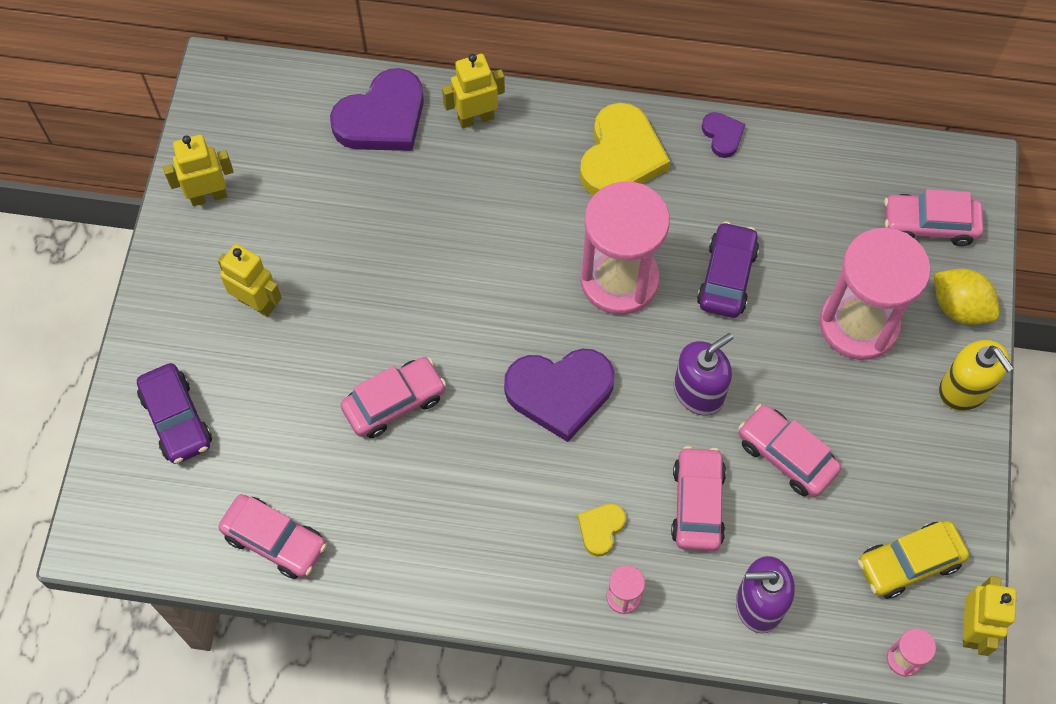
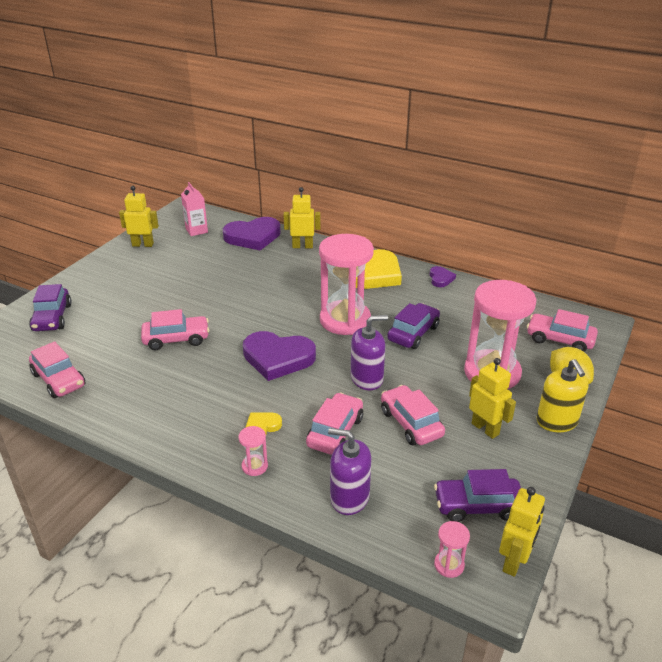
camera: 20 degrees right, 30 degrees down
(257, 303) = (134, 285): yellow robot -> yellow robot (485, 428)
(277, 129) = (196, 230): none -> pink carton
(909, 563) = (477, 506): yellow car -> purple car

